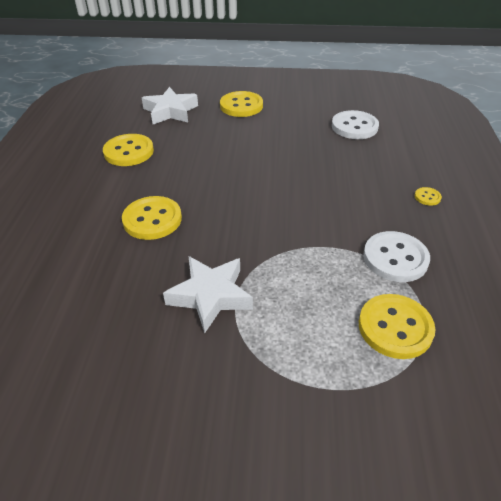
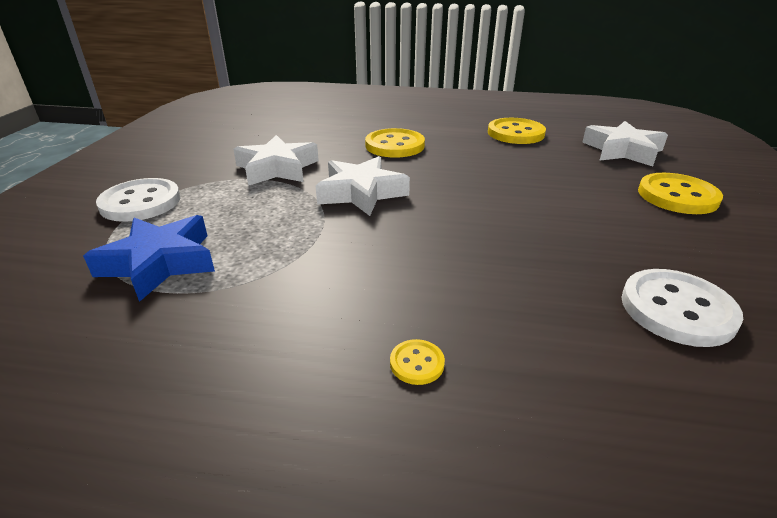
camera: 95 degrees right, 10 degrees down
(257, 232) = (361, 193): none -> white star
(395, 258) = (270, 286): white button -> white button (140, 202)
(395, 327) = (160, 263): yellow button -> blue star

